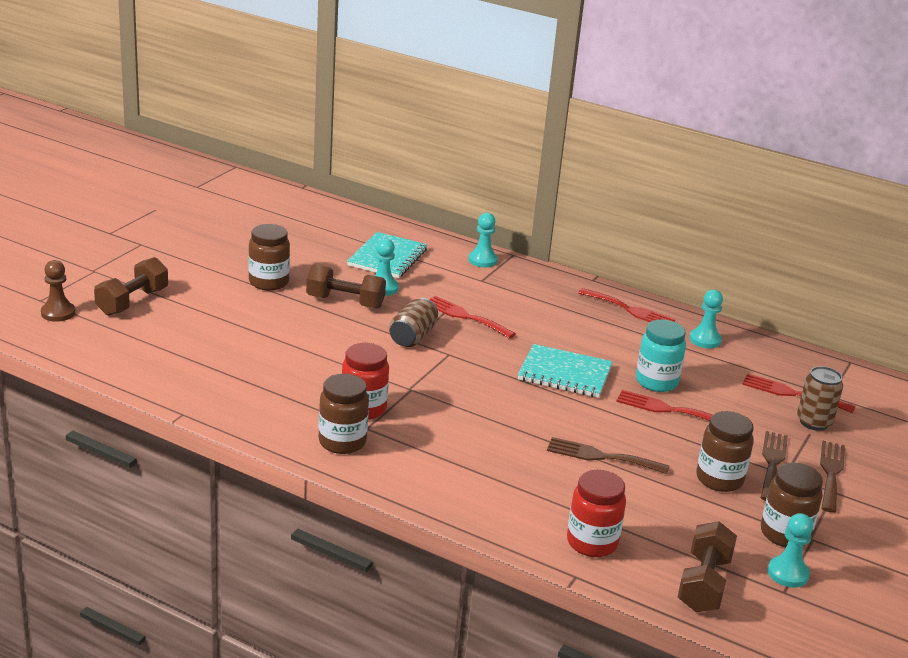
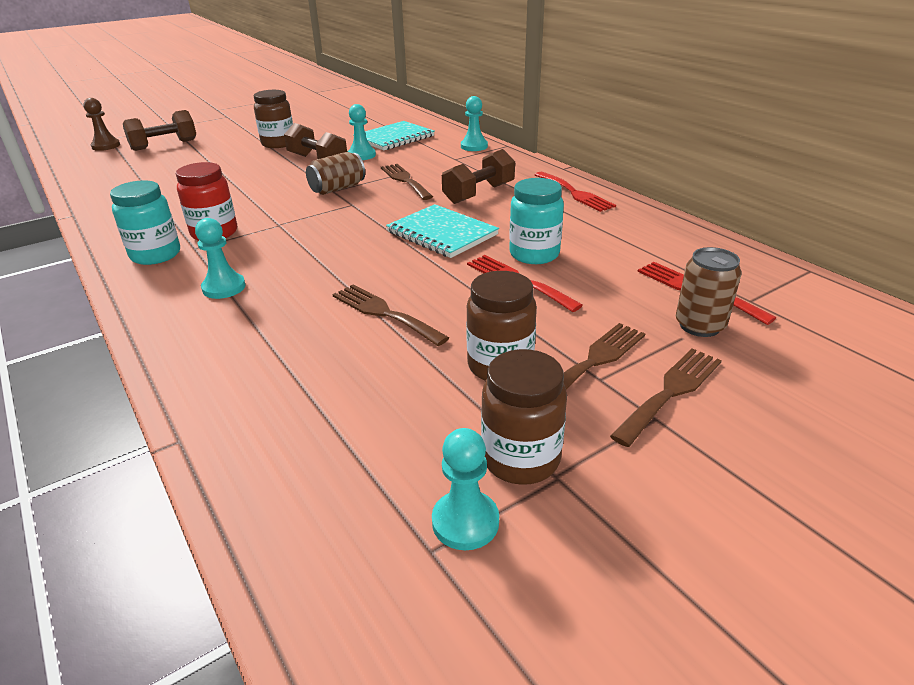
camera: 30 degrees right, 5 degrees up
(342, 442) = (156, 255): brown jar -> turquoise jar
(465, 316) = (405, 180): red fork -> brown fork
(592, 542) = (251, 404): red jar -> none
(703, 584) = (323, 500): brown dumbbell -> brown dumbbell (479, 193)
(705, 340) = (633, 226): turquoise pawn -> turquoise pawn (224, 287)

